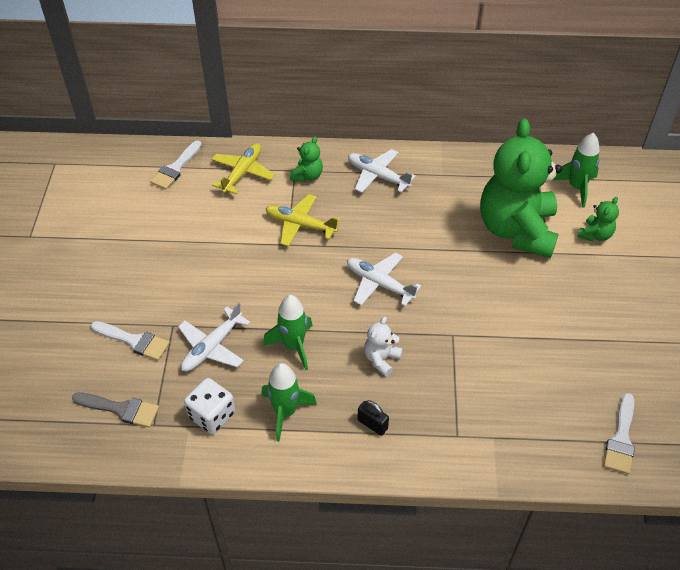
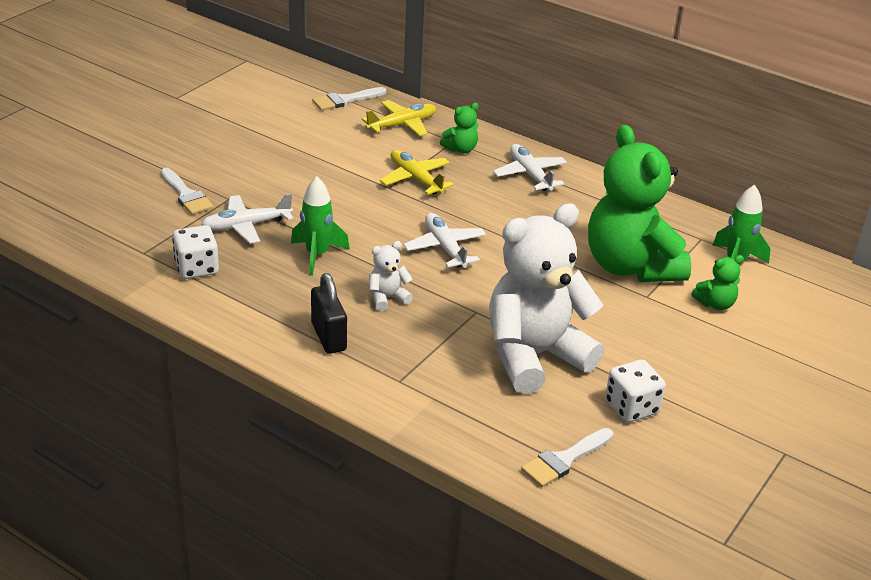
camera: 30 degrees right, 15 degrees down
(121, 409) = (128, 232): grey brush -> none
(285, 412) = (260, 294): green rocket -> none
(372, 424) = (328, 337): black padlock -> black padlock, size x1.60
(516, 230) = (631, 266): green teddy bear -> green teddy bear turned 60 degrees counterclockwise
(525, 354) = (534, 356): none -> white teddy bear
(621, 363) = (631, 407): none -> white dice

